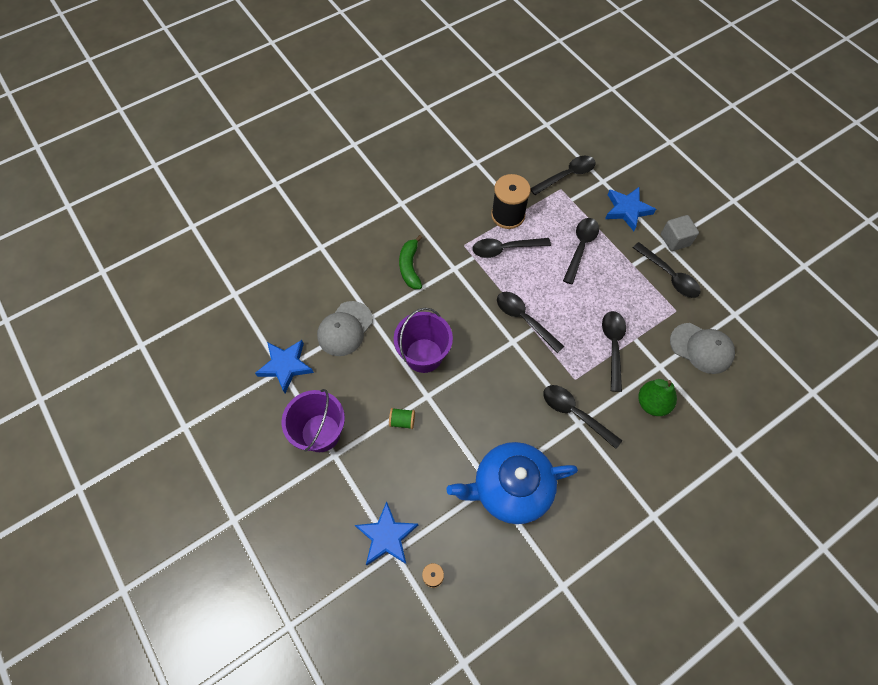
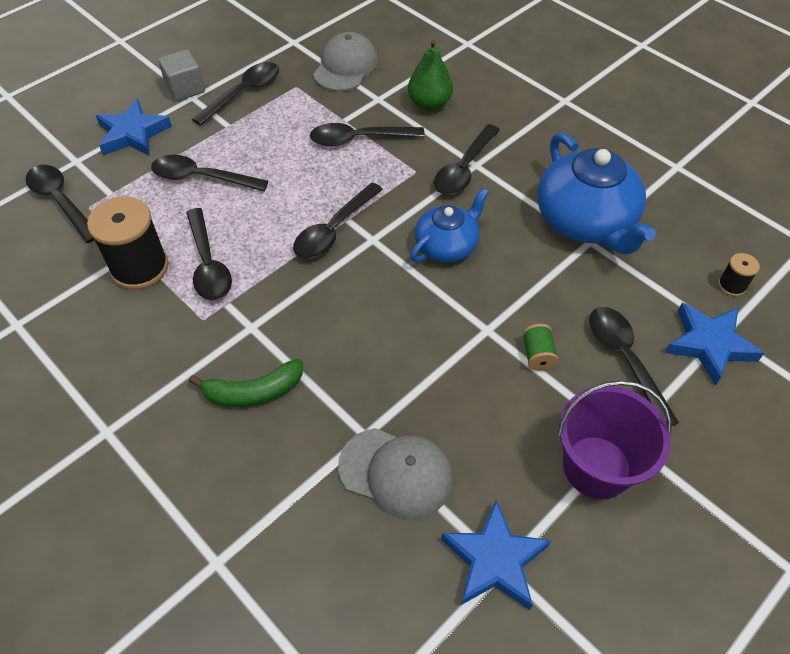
camera: 100 degrees left, 10 degrees down
(387, 475) = (625, 360): none -> black spoon
(424, 355) = (421, 344): purple bucket -> none
(500, 386) = (447, 245): none -> blue teapot

